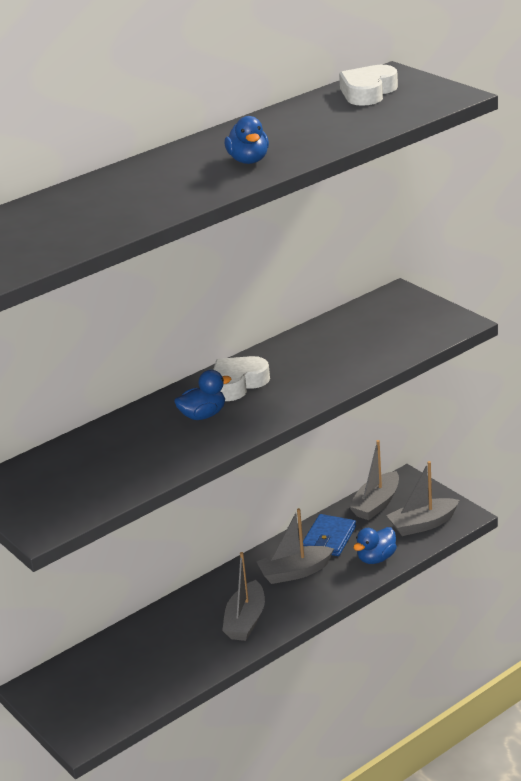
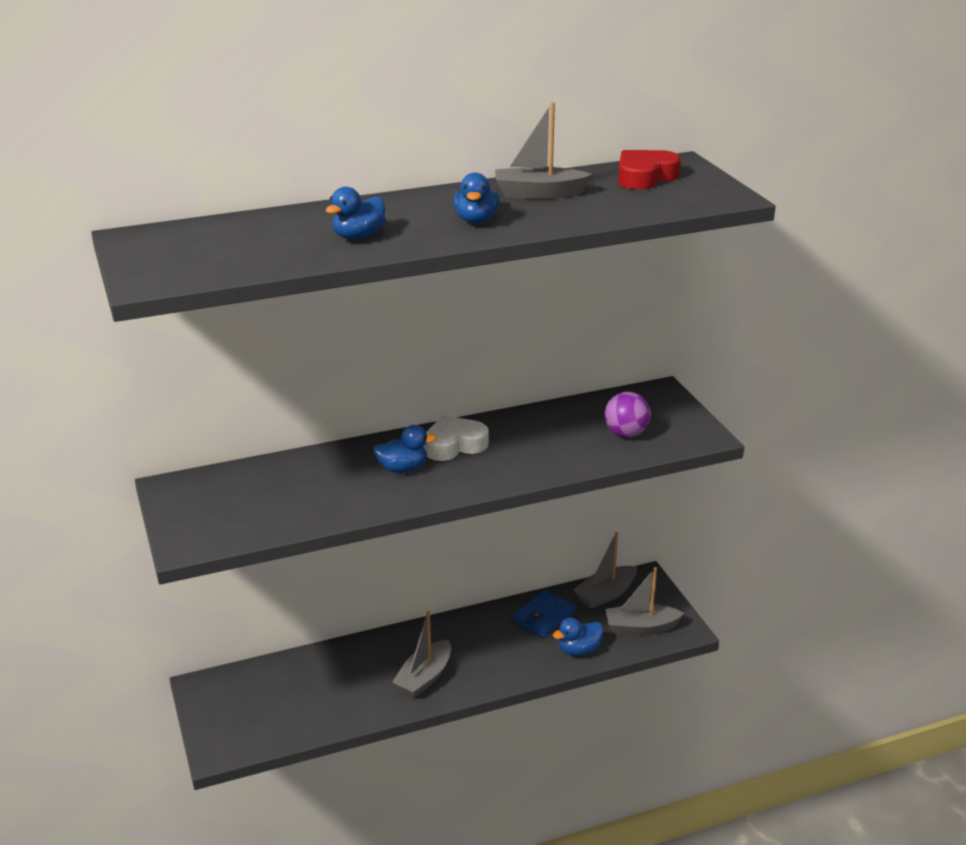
camera: 15 degrees right, 0 degrees up
(154, 196) = (358, 236): none -> blue duck
(294, 572) = (494, 642): grey boat -> grey boat (538, 193)
(368, 92) = (645, 177): white heart -> red heart
(388, 337) = (626, 434): none -> purple ball

